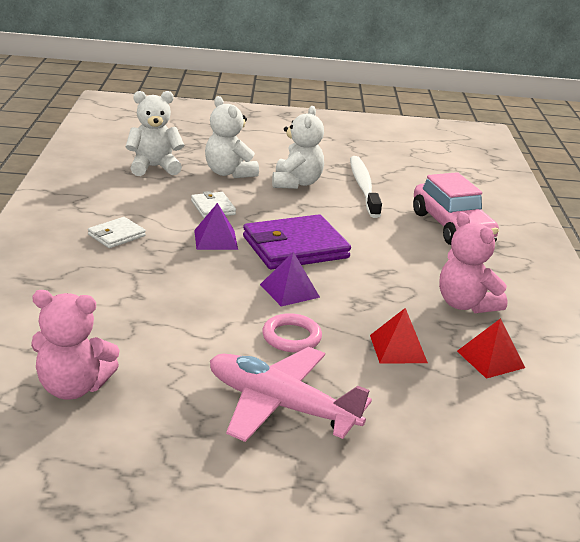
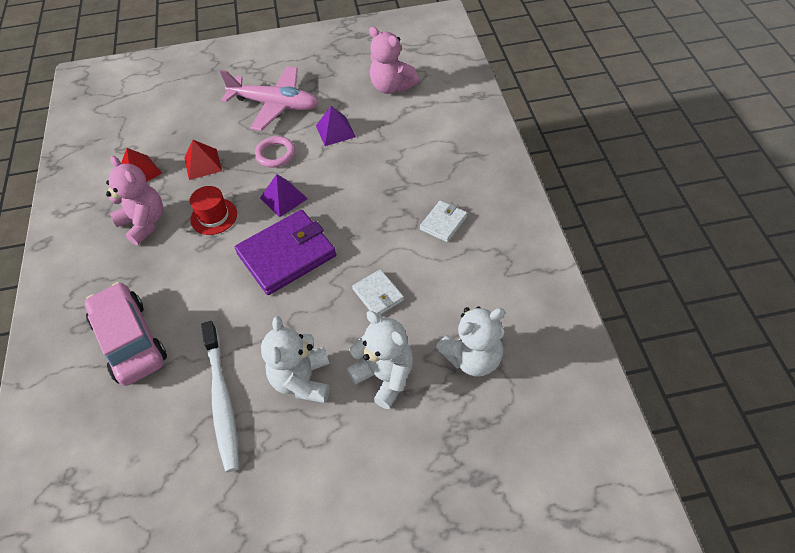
camera: 175 degrees right, 25 degrees up
(73, 387) = (392, 87): pink teddy bear -> pink teddy bear turned 135 degrees counterclockwise
(215, 239) = (359, 244): purple pyramid -> purple pyramid (335, 131)
(378, 292) = (214, 216): none -> red hat

